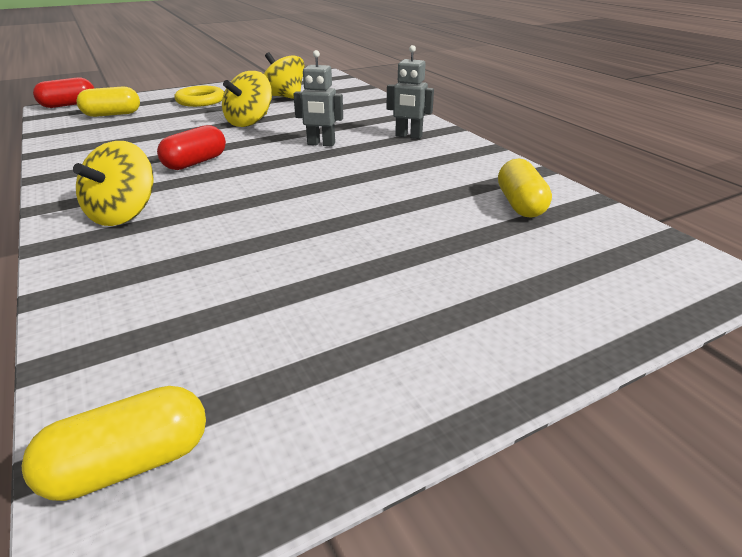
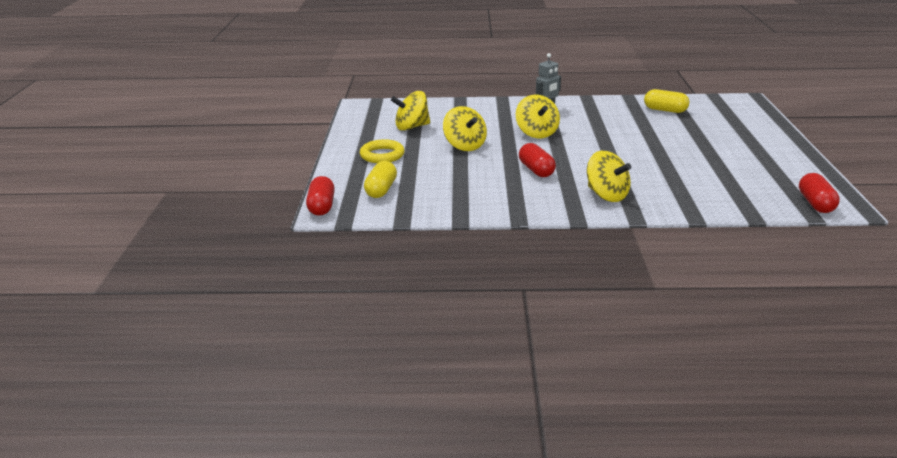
camera: 60 degrees left, 5 degrees down
(129, 463) = (815, 204): yellow capsule -> red capsule
(321, 144) = (537, 133): grey robot -> yellow spinning top

